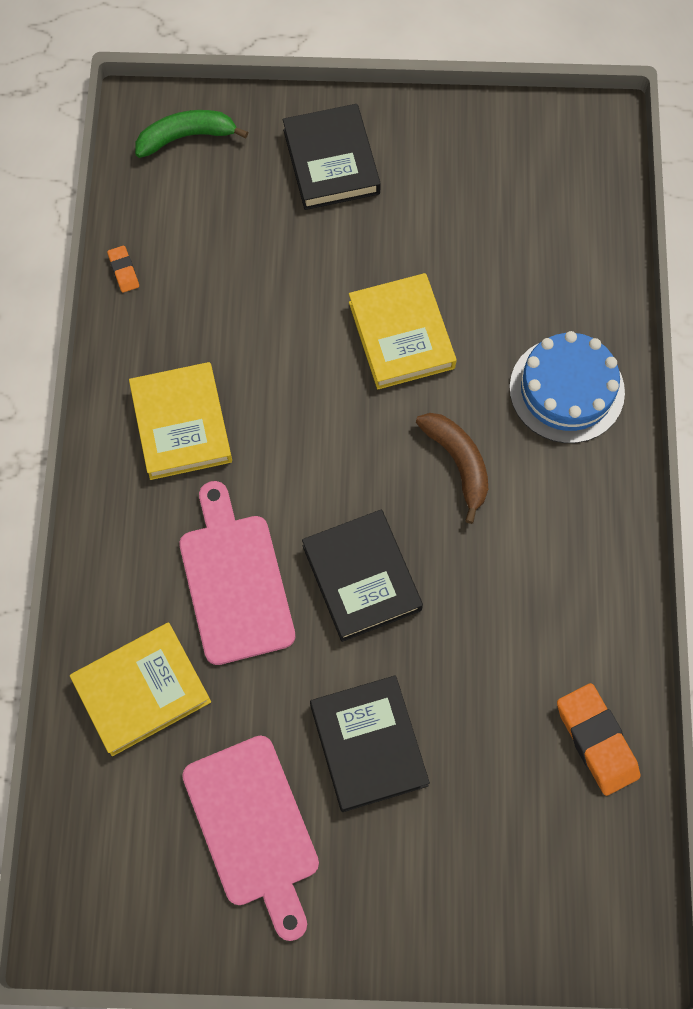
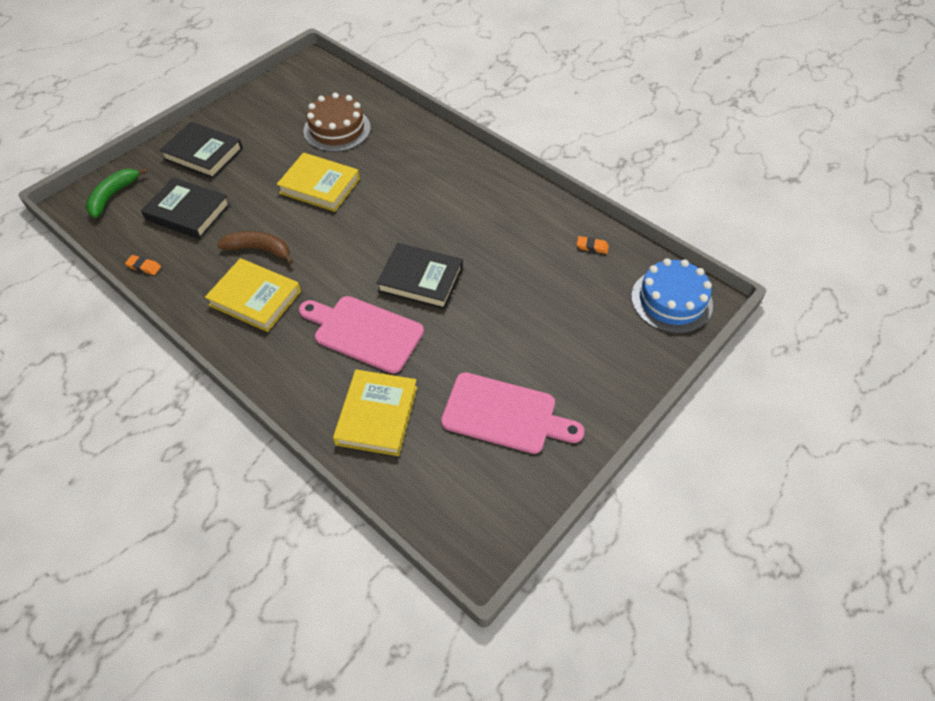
camera: 50 degrees left, 15 degrees down
(368, 745) = (509, 334): black book -> black book (188, 212)
(458, 463) = (406, 207): brown banana -> brown banana (259, 249)
(512, 266) = (337, 129): none -> brown cake
(566, 390) = (416, 150): blue cake -> blue cake (671, 300)
(596, 740) = (592, 247): orange eraser -> orange eraser, size x0.50

